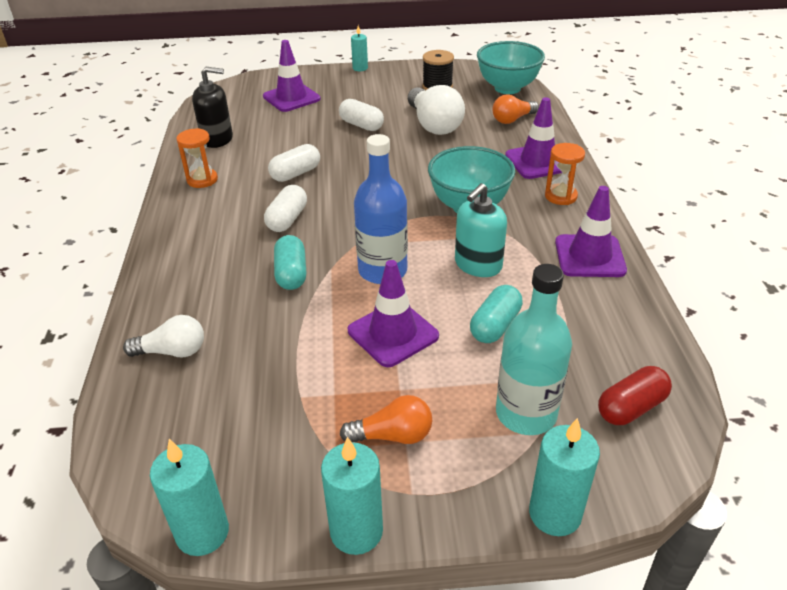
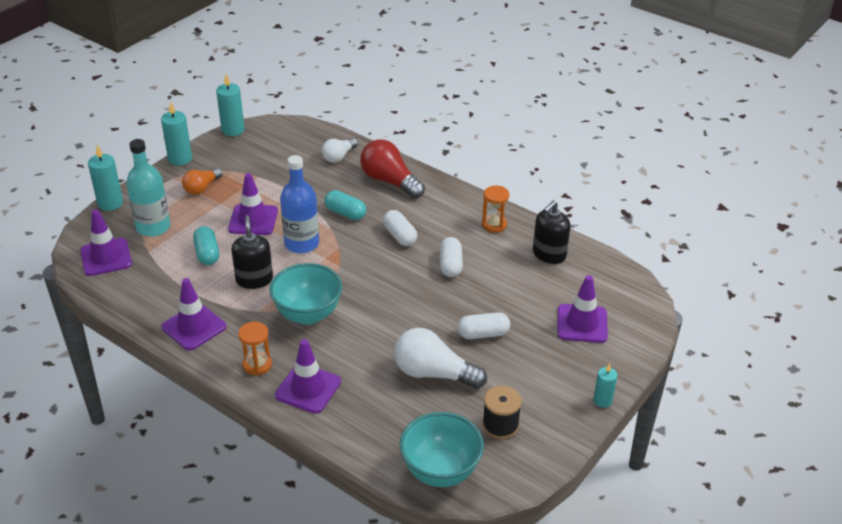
camera: 130 degrees right, 0 degrees up
(189, 278) = (390, 181): none -> red light bulb
(478, 265) = (254, 279): turquoise soap dispenser -> black soap dispenser
(512, 119) = (382, 426): orange light bulb -> none
(631, 407) = (106, 257): red capsule -> purple traffic cone

